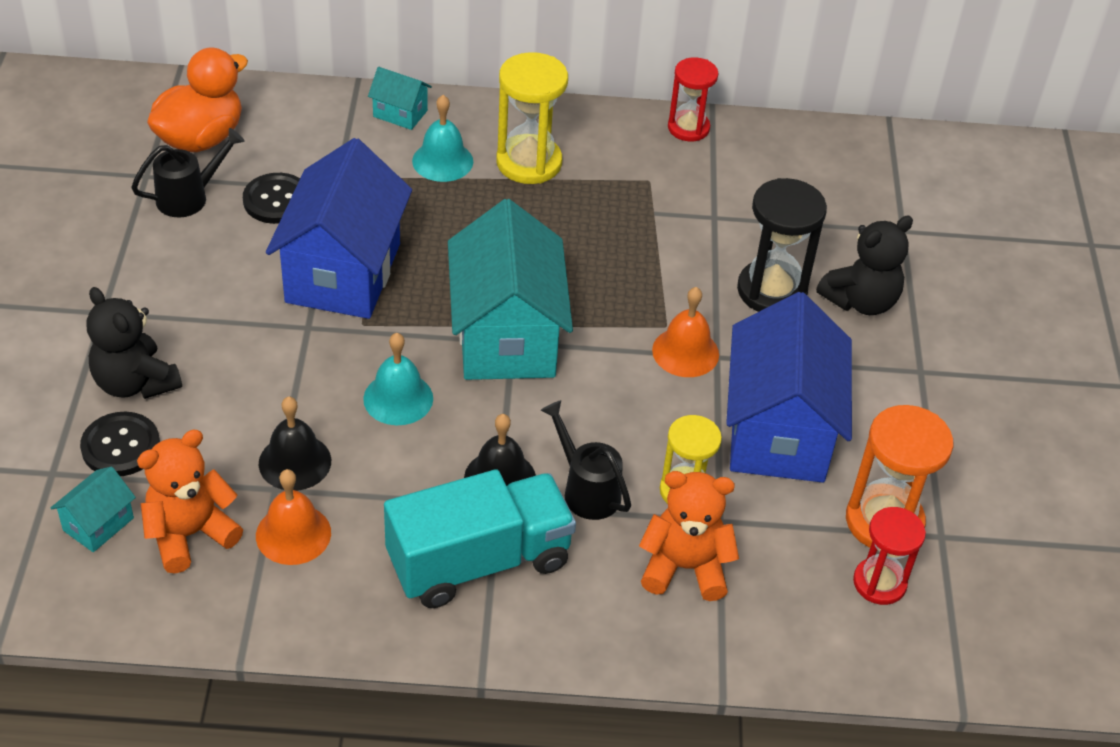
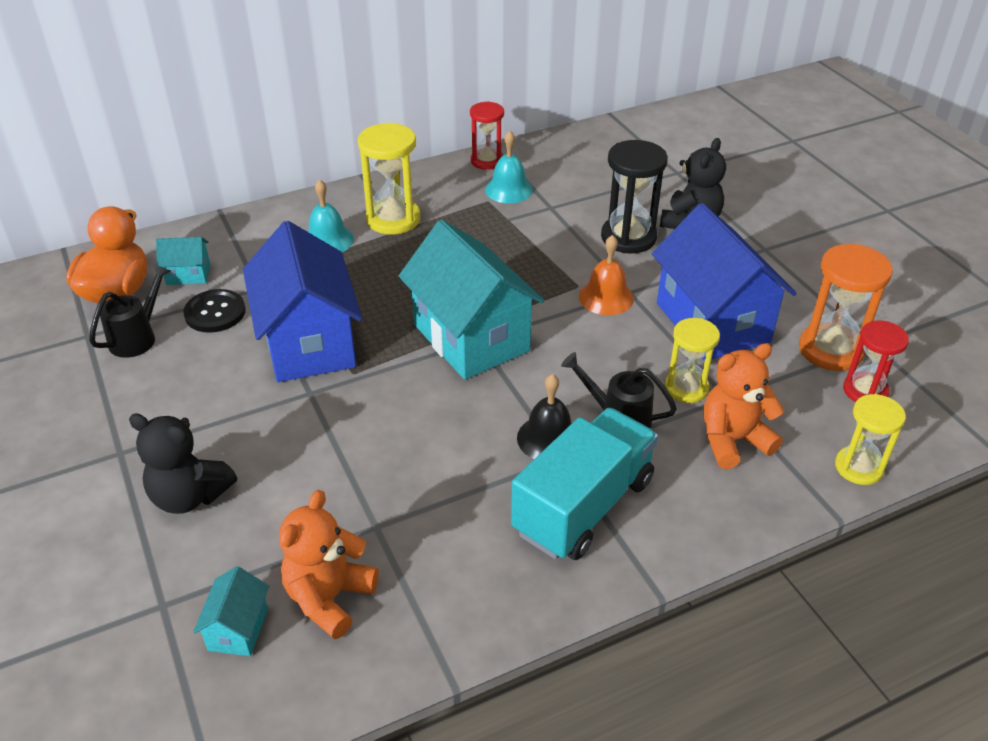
camera: 25 degrees left, 5 degrees down
(120, 446) = (213, 553): black button -> none
(293, 534) = (419, 555): orange bell -> none
(295, 462) = (377, 498): black bell -> none
(398, 398) = (423, 414): turquoise bell -> turquoise bell (509, 189)
(400, 113) = (270, 221): turquoise house -> turquoise house (188, 274)
(792, 657) = (858, 467): none -> yellow hourglass

